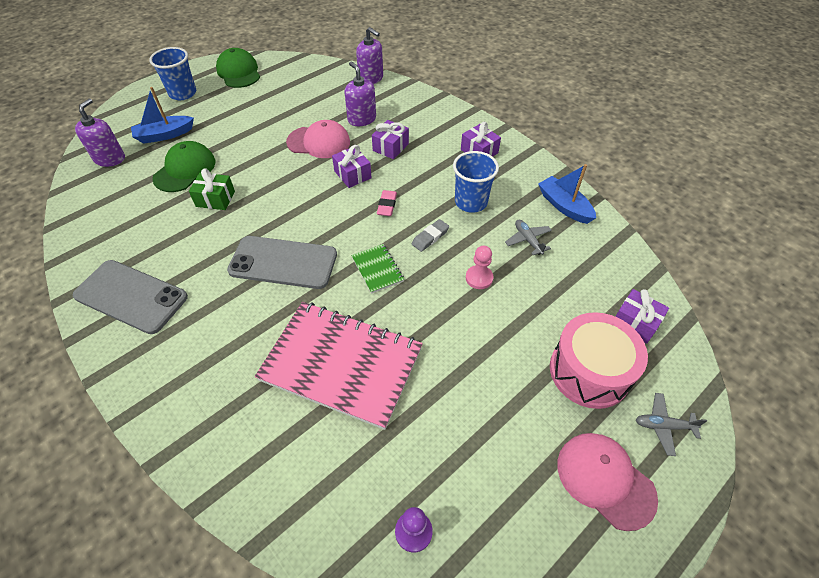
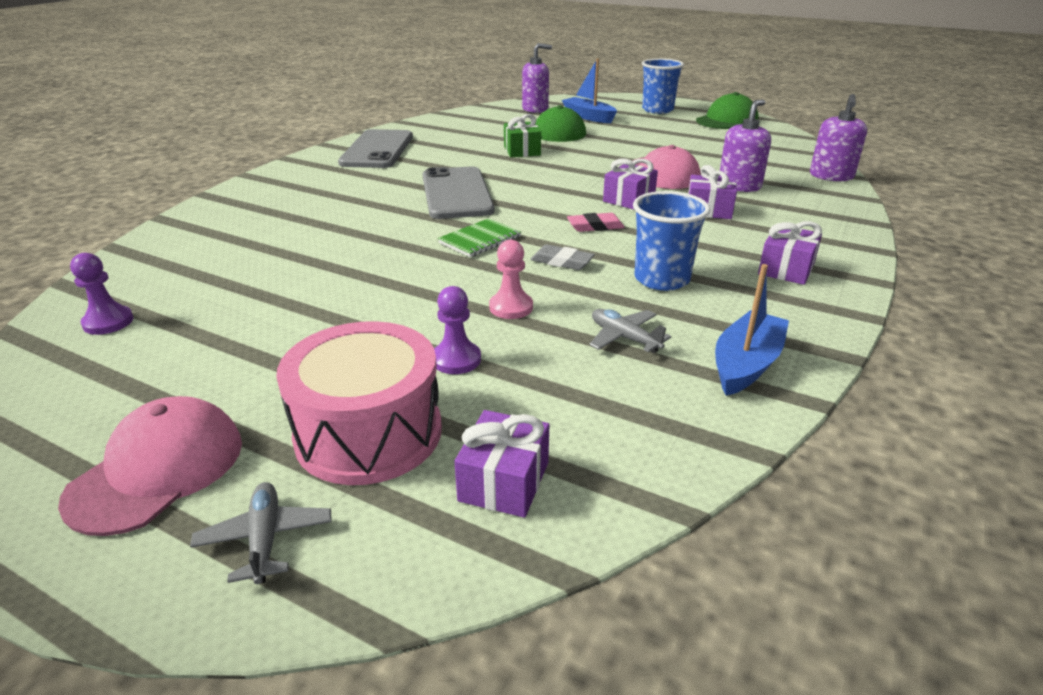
camera: 70 degrees right, 20 degrees down
(341, 364) = (328, 246): pink notebook -> none
(528, 240) = (624, 338): grey plane -> grey plane turned 90 degrees counterclockwise
(529, 318) = (456, 359): none -> purple pawn

